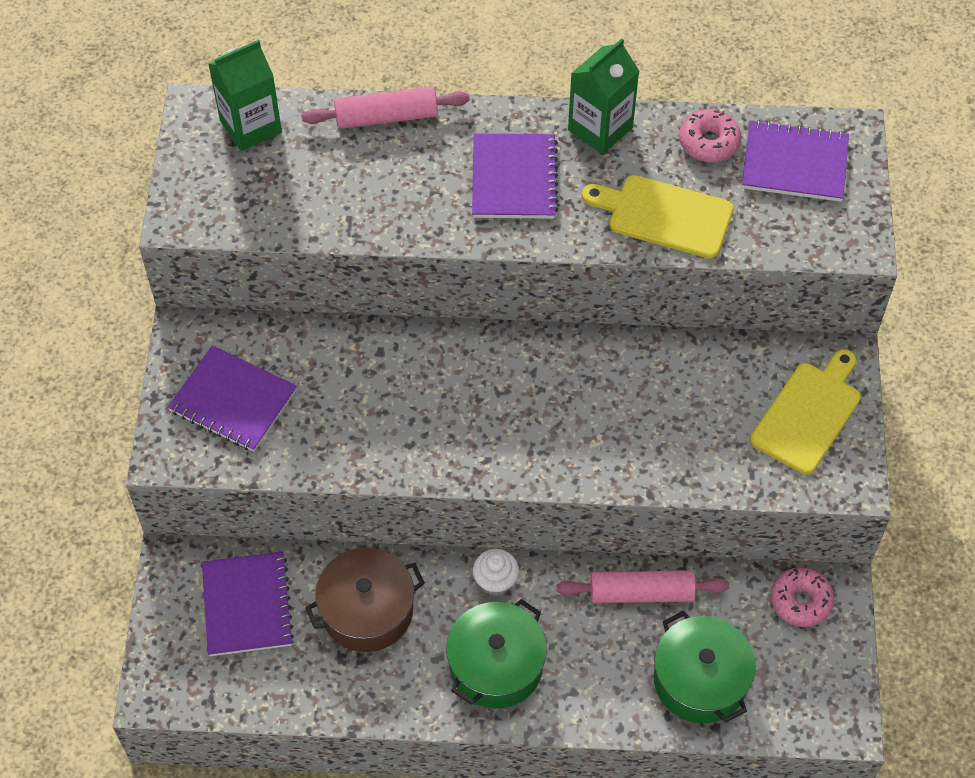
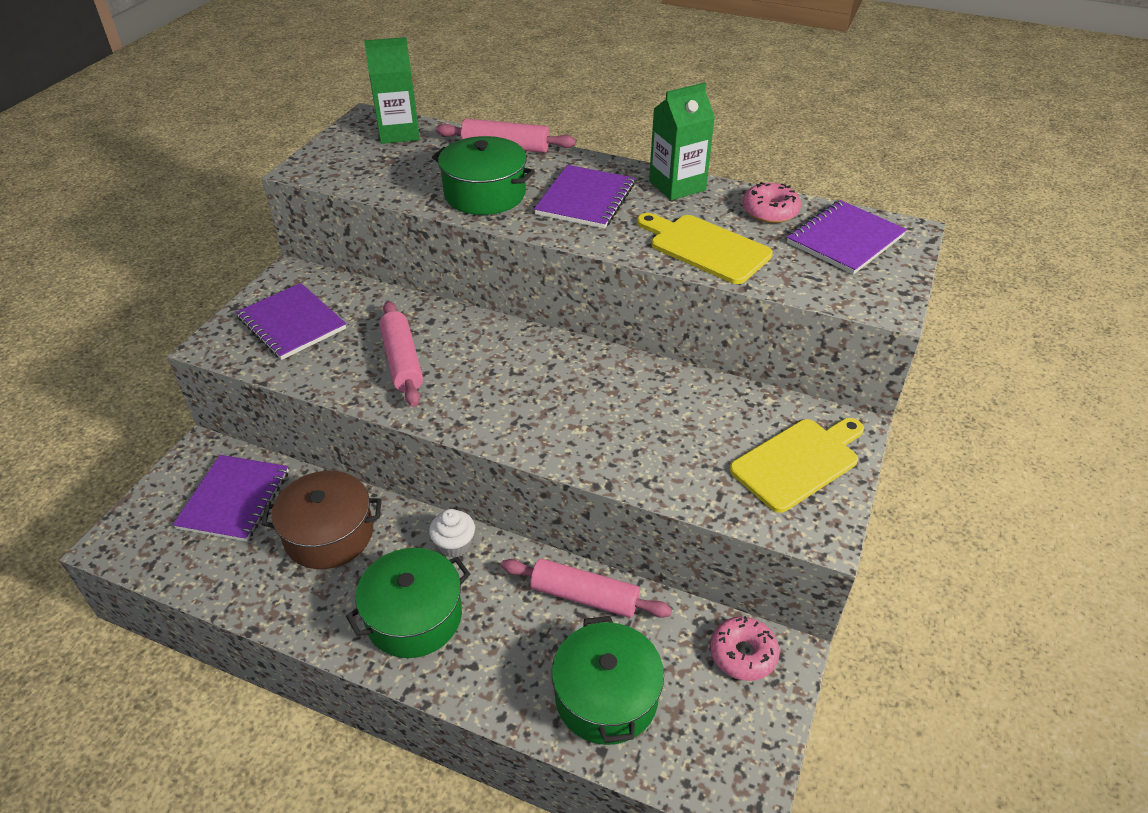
camera: 20 degrees right, 15 degrees down
(380, 413) = (402, 361): none -> pink rolling pin
(404, 201) = (485, 194): none -> green pot
(794, 163) = (845, 239): purple notebook -> purple notebook turned 75 degrees counterclockwise

